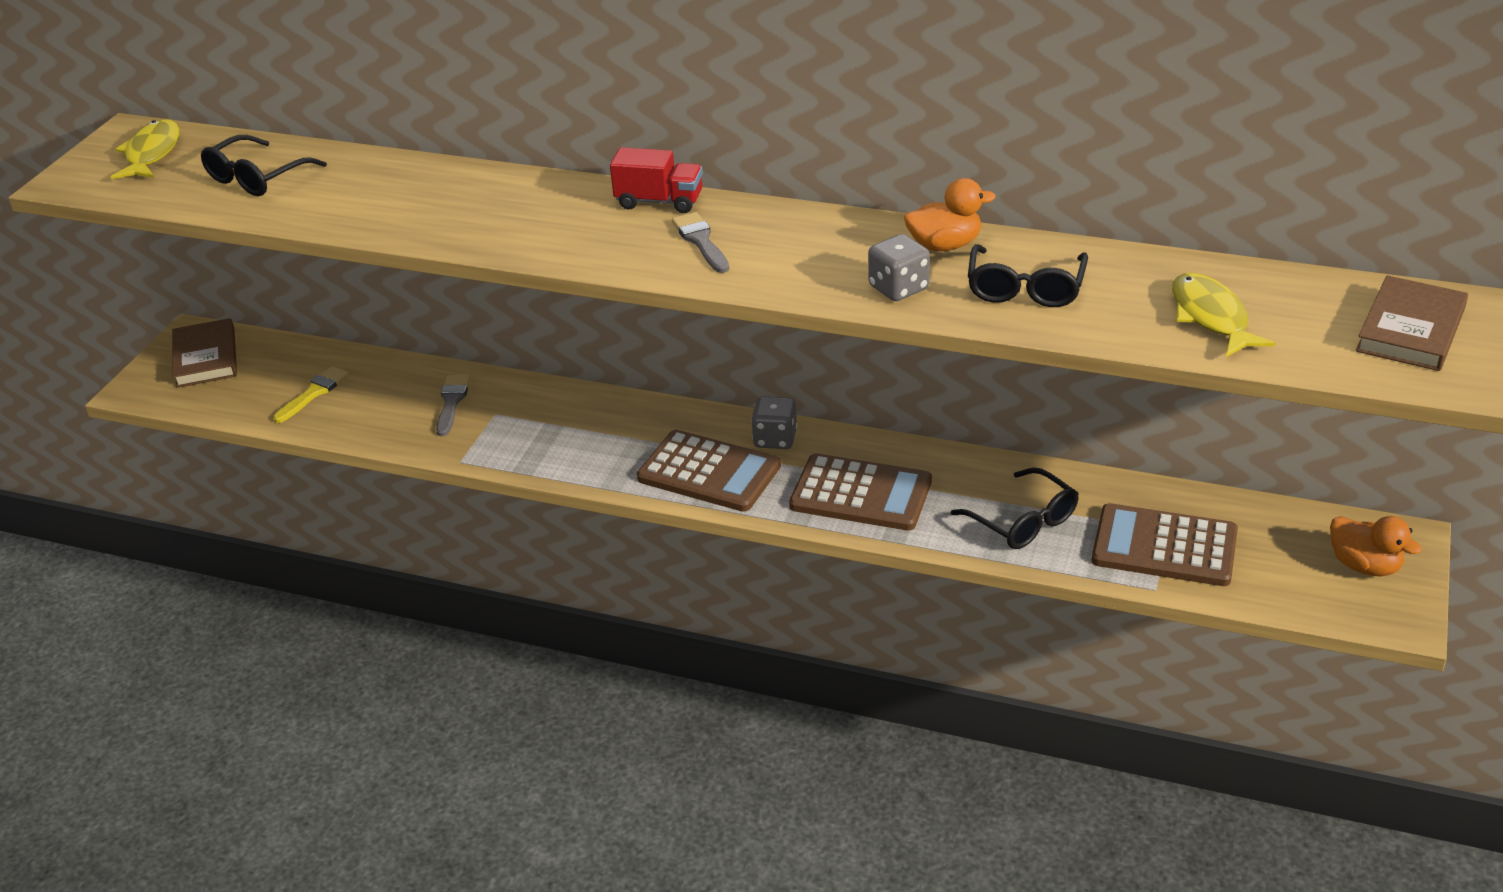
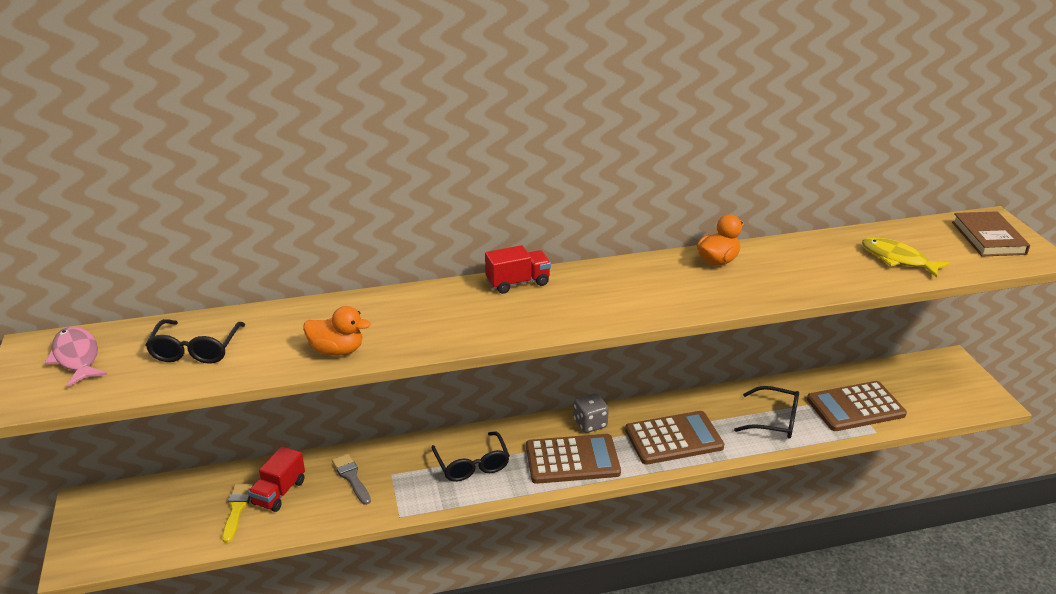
camera: 35 degrees left, 5 degrees down
(152, 153) = (77, 357): yellow fish -> pink fish
(205, 358) = (116, 515): brown book -> none
(368, 391) = (279, 492): none -> red truck
(701, 241) = (576, 300): grey brush -> none
(898, 288) = (726, 293): grey dice -> none
(1025, 288) = (791, 272): black glasses -> black glasses (472, 464)
(1364, 565) = (950, 381): orange duck -> orange duck (337, 351)

